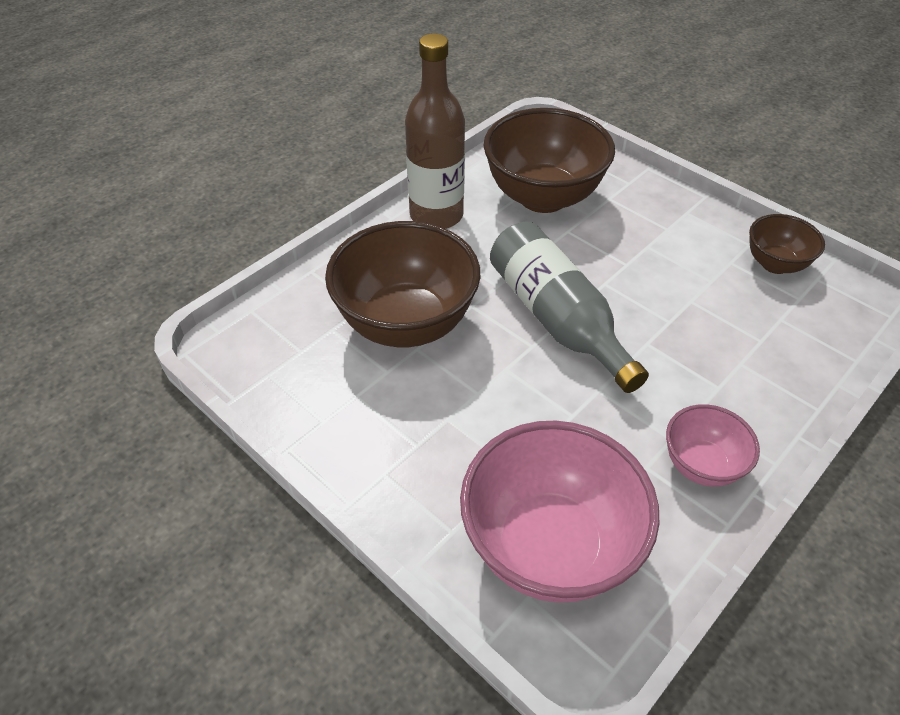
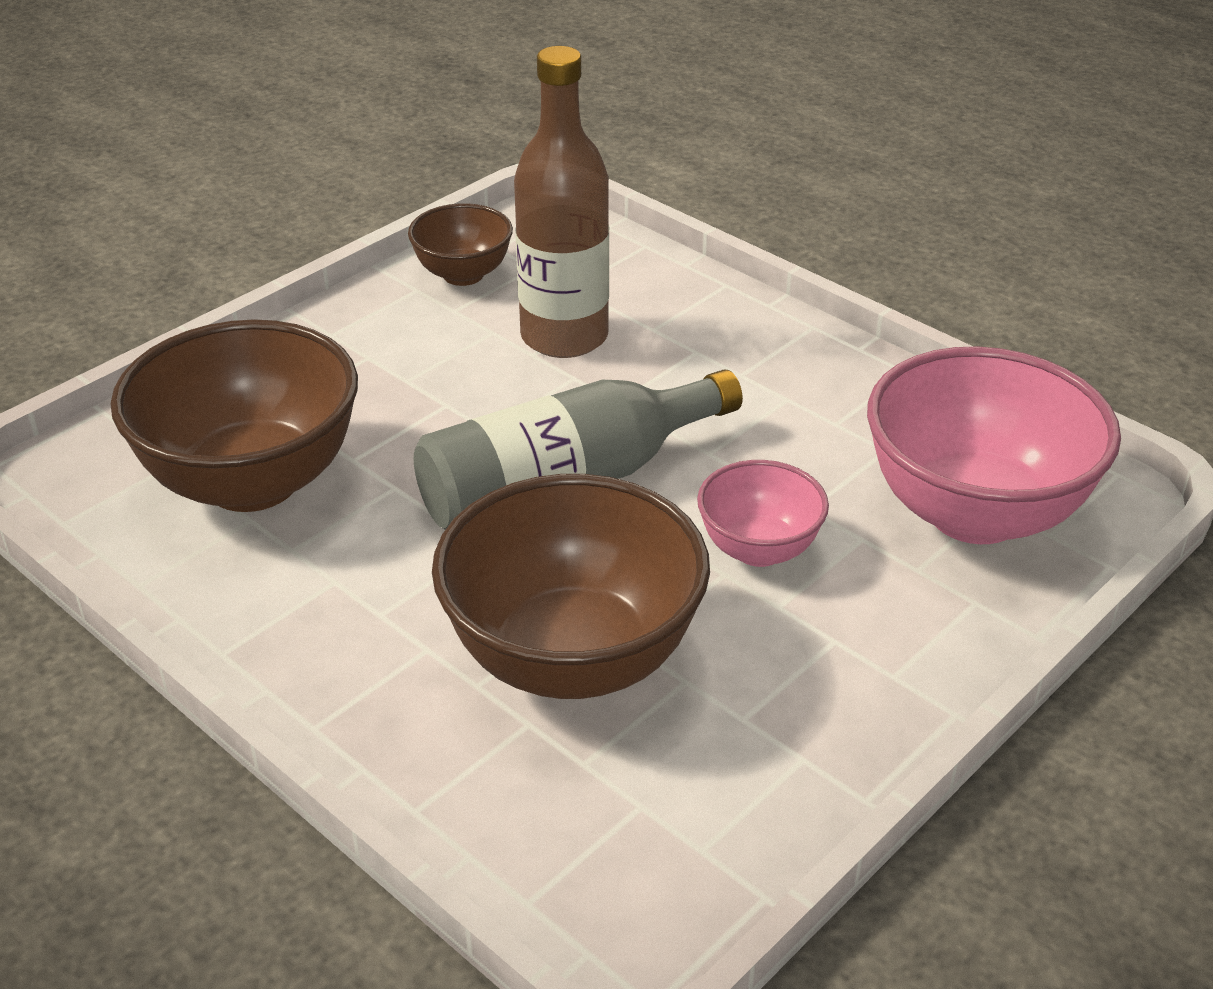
camera: 90 degrees left, 10 degrees down
(436, 215) = (274, 622): brown bottle -> brown bottle (564, 337)
(701, 465) = (825, 380): pink bowl -> pink bowl (759, 549)

